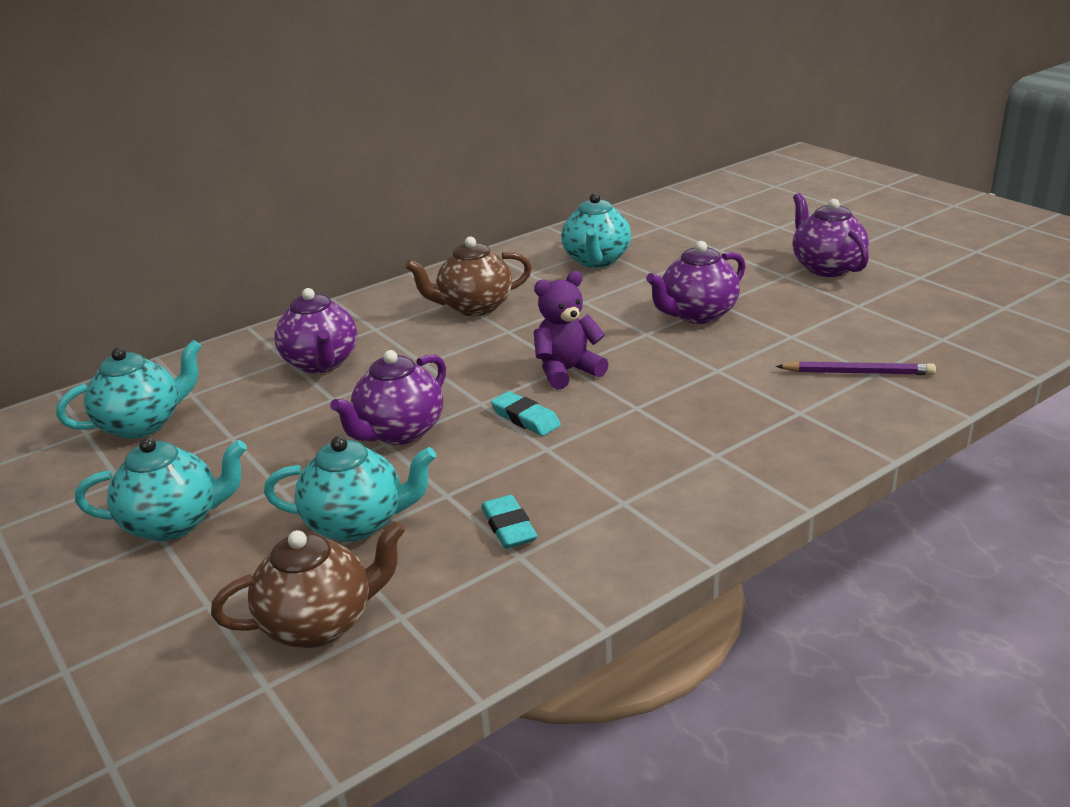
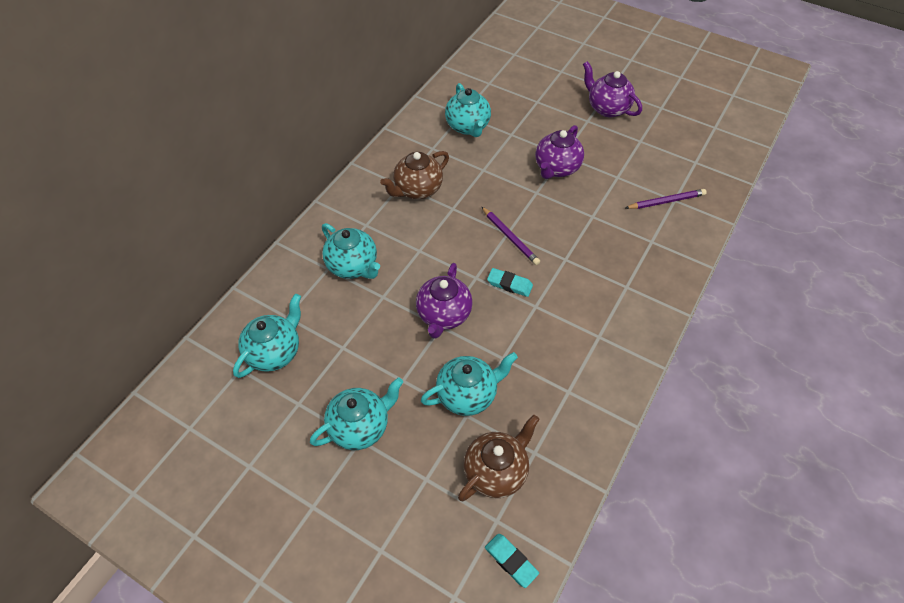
camera: 25 degrees left, 25 degrees up
(321, 363) = (353, 266): purple teapot -> turquoise teapot
(509, 527) = (551, 372): turquoise eraser -> turquoise eraser (511, 561)
(567, 371) = (510, 238): purple teddy bear -> purple pencil

